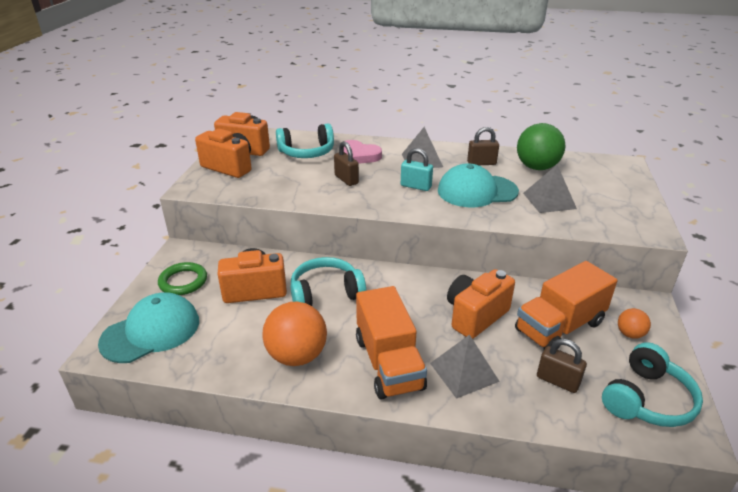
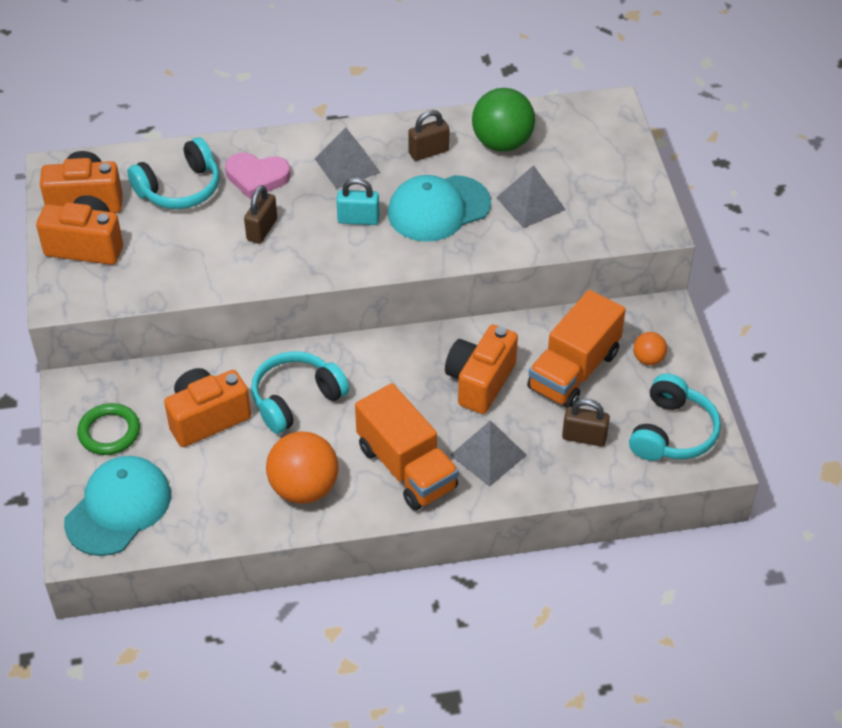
camera: 20 degrees left, 15 degrees up
(346, 179) = (262, 230): brown padlock -> brown padlock turned 75 degrees clockwise

